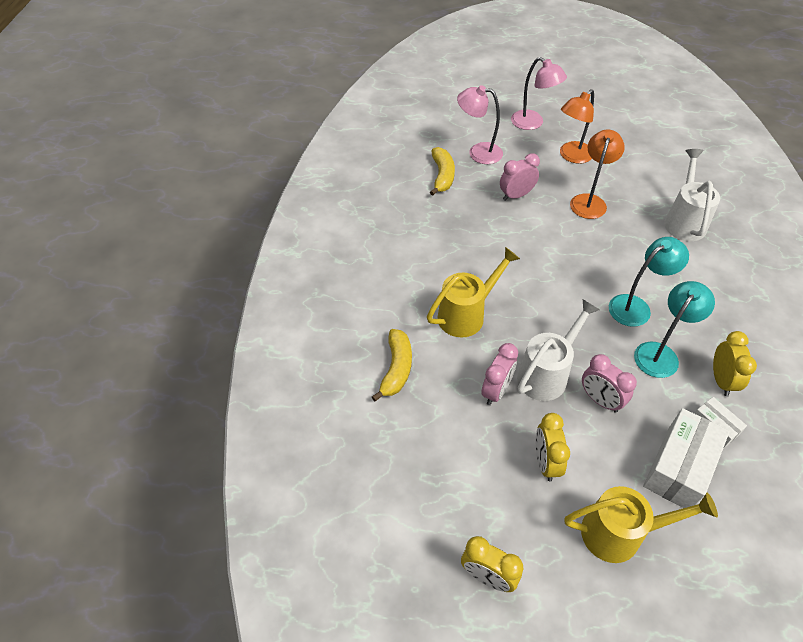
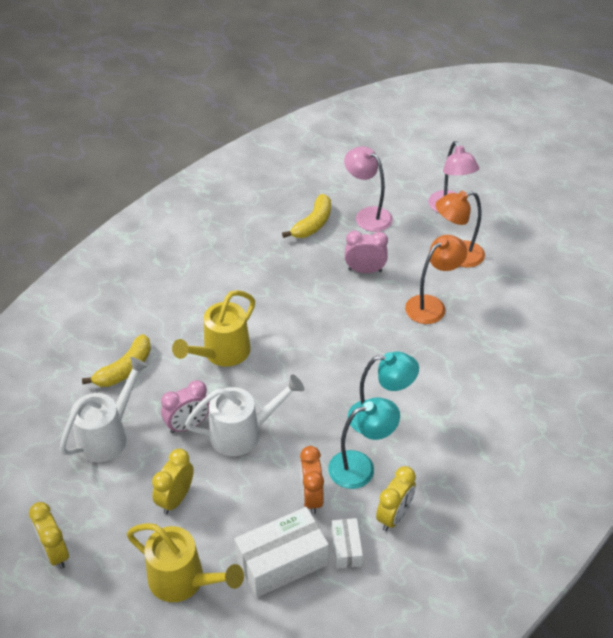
camera: 30 degrees right, 5 degrees down
(467, 314) = (221, 353): yellow watering can -> yellow watering can turned 135 degrees clockwise
(600, 400) = (268, 476): pink clock -> none
(649, 399) = (311, 497): none -> orange clock
(684, 221) = (510, 364): white watering can -> white watering can (107, 435)

